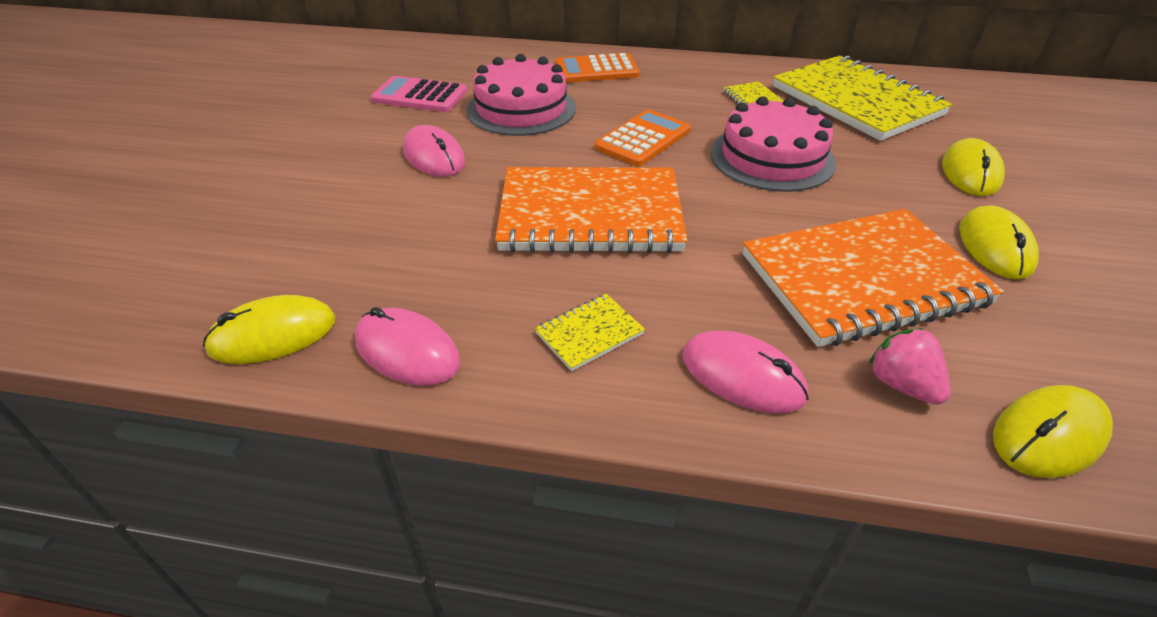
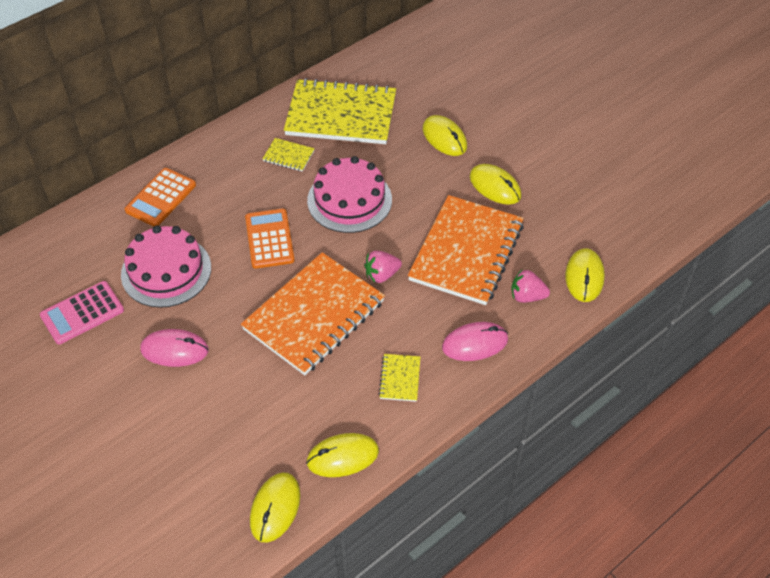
camera: 50 degrees left, 10 degrees up
(407, 351) = (342, 457): pink mouse -> yellow mouse
(717, 231) = (381, 275): none -> pink strawberry

